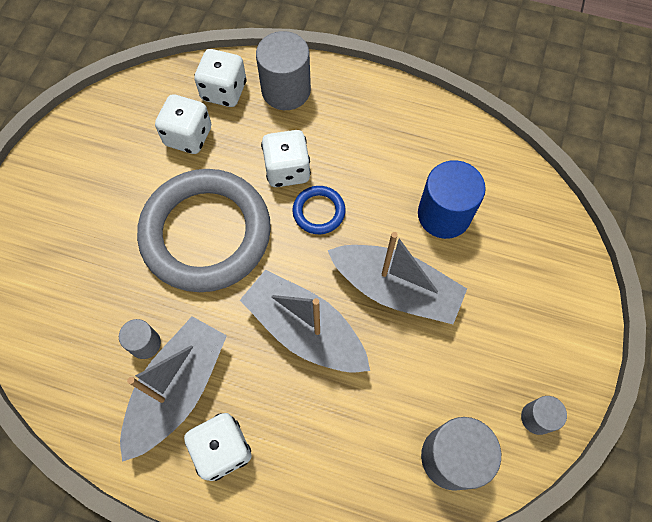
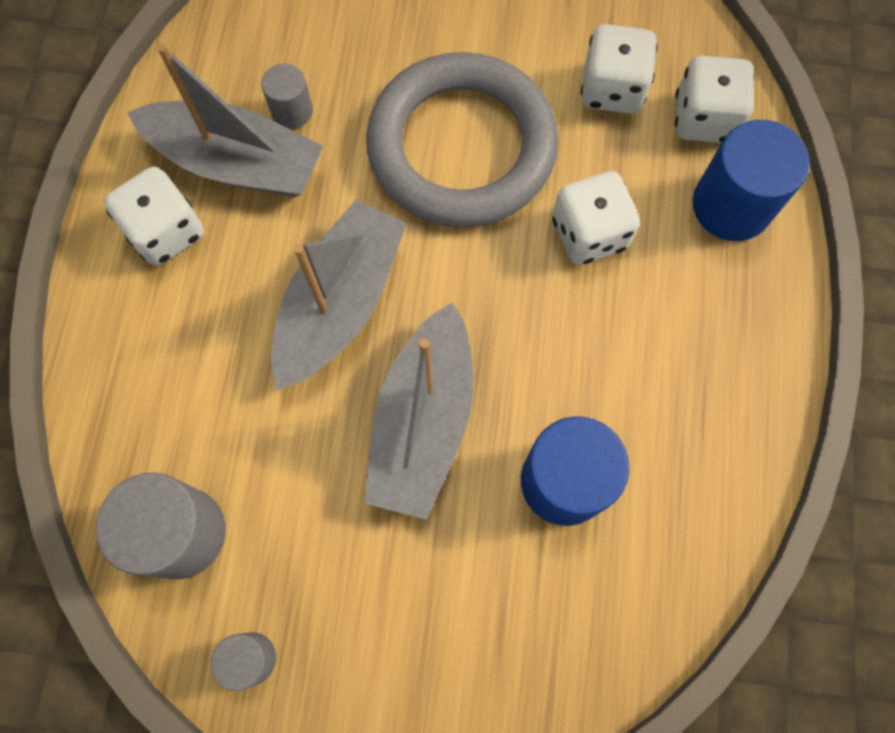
camera: 80 degrees right, 5 degrees up
(286, 90) = (731, 206): grey cylinder -> blue cylinder
(319, 211) = (528, 291): blue ring -> none

